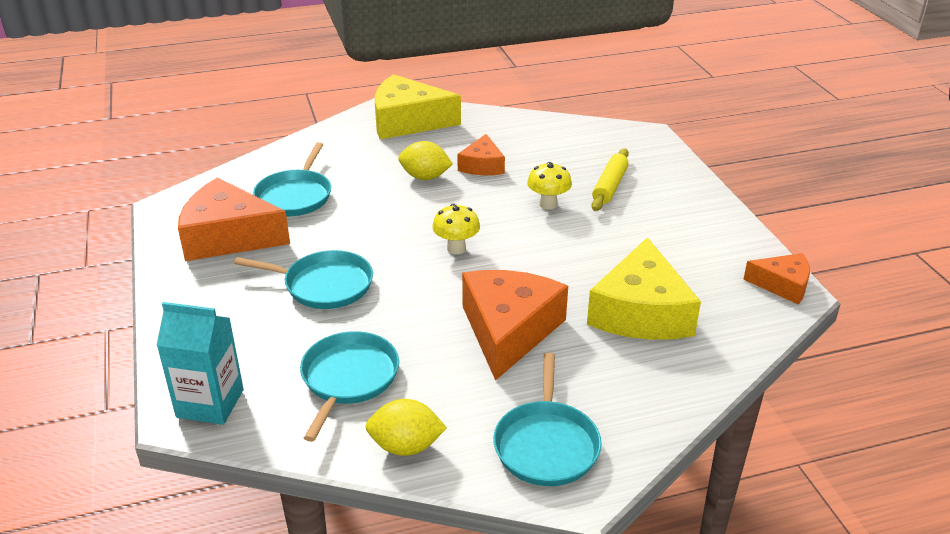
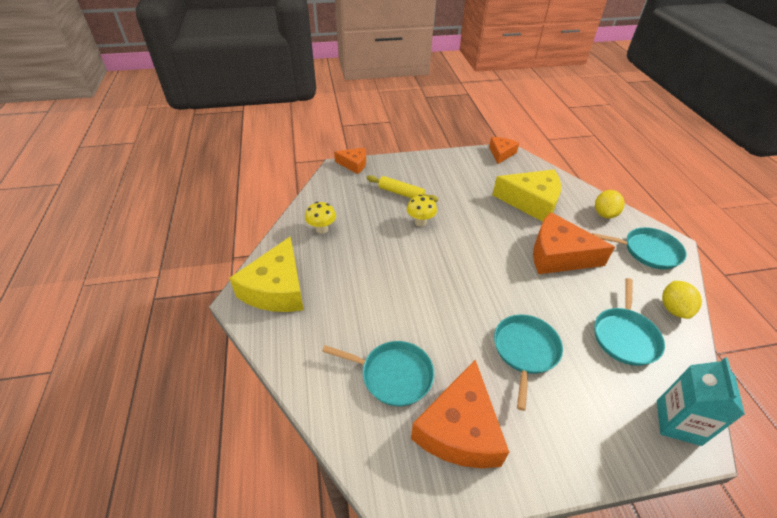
camera: 85 degrees left, 10 degrees up
(348, 378) = (625, 336): turquoise pan -> turquoise pan turned 90 degrees counterclockwise
(425, 177) = (374, 283): yellow lemon -> yellow lemon (604, 214)
(456, 248) = (473, 272): yellow mushroom -> yellow mushroom (322, 229)
(482, 165) = (363, 249): orange cheese -> orange cheese (354, 164)

